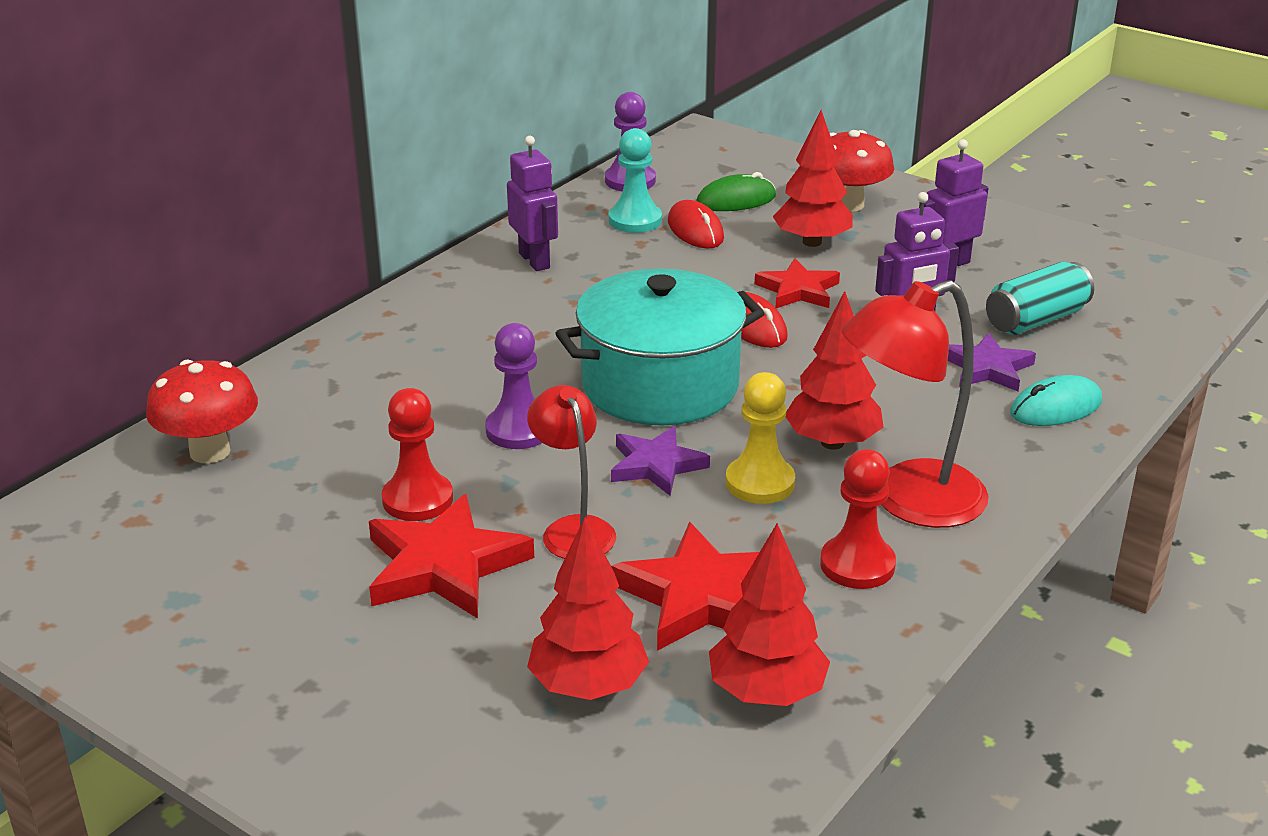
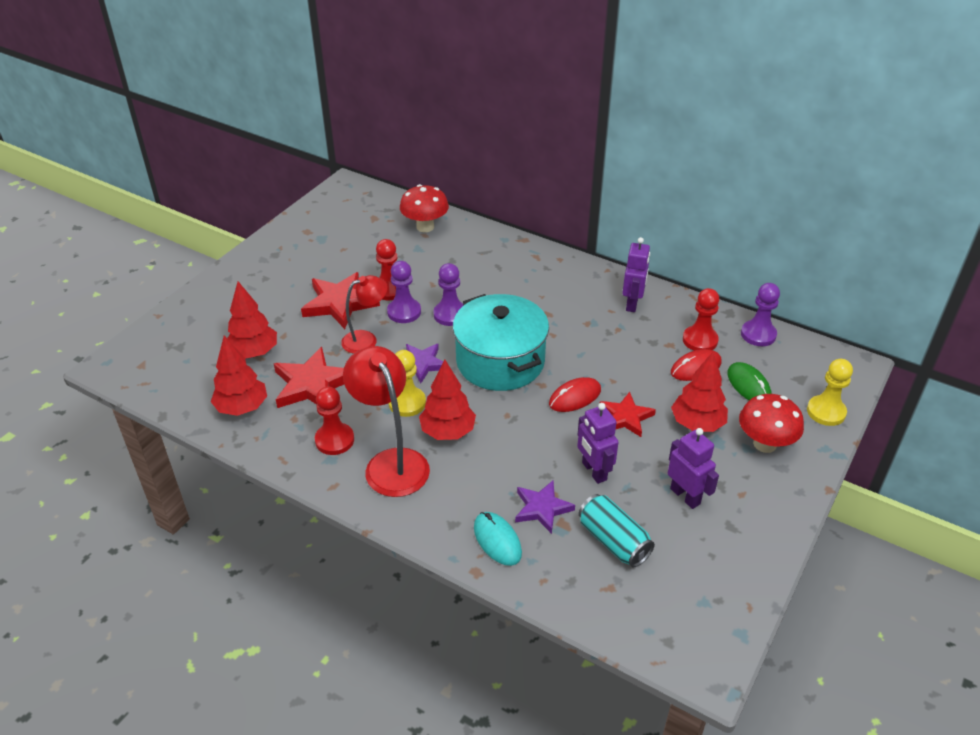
camera: 85 degrees right, 10 degrees up
(496, 483) = (404, 312): none -> purple pawn
(535, 260) = (632, 303): purple robot -> purple robot turned 45 degrees counterclockwise
(635, 220) = (700, 340): turquoise pawn -> red pawn
(789, 162) = (826, 412): none -> yellow pawn

